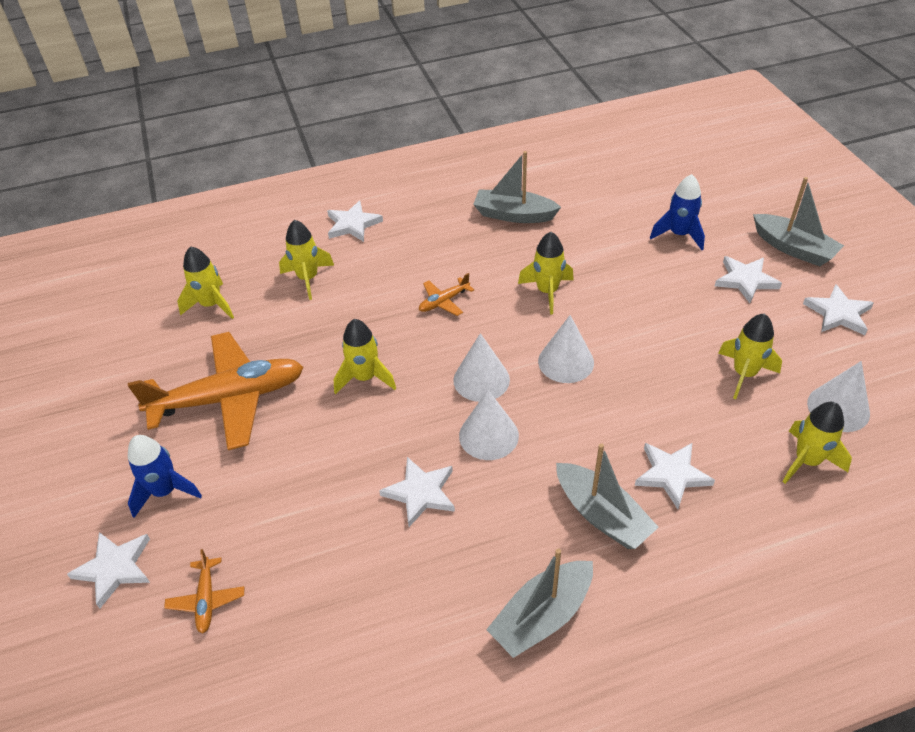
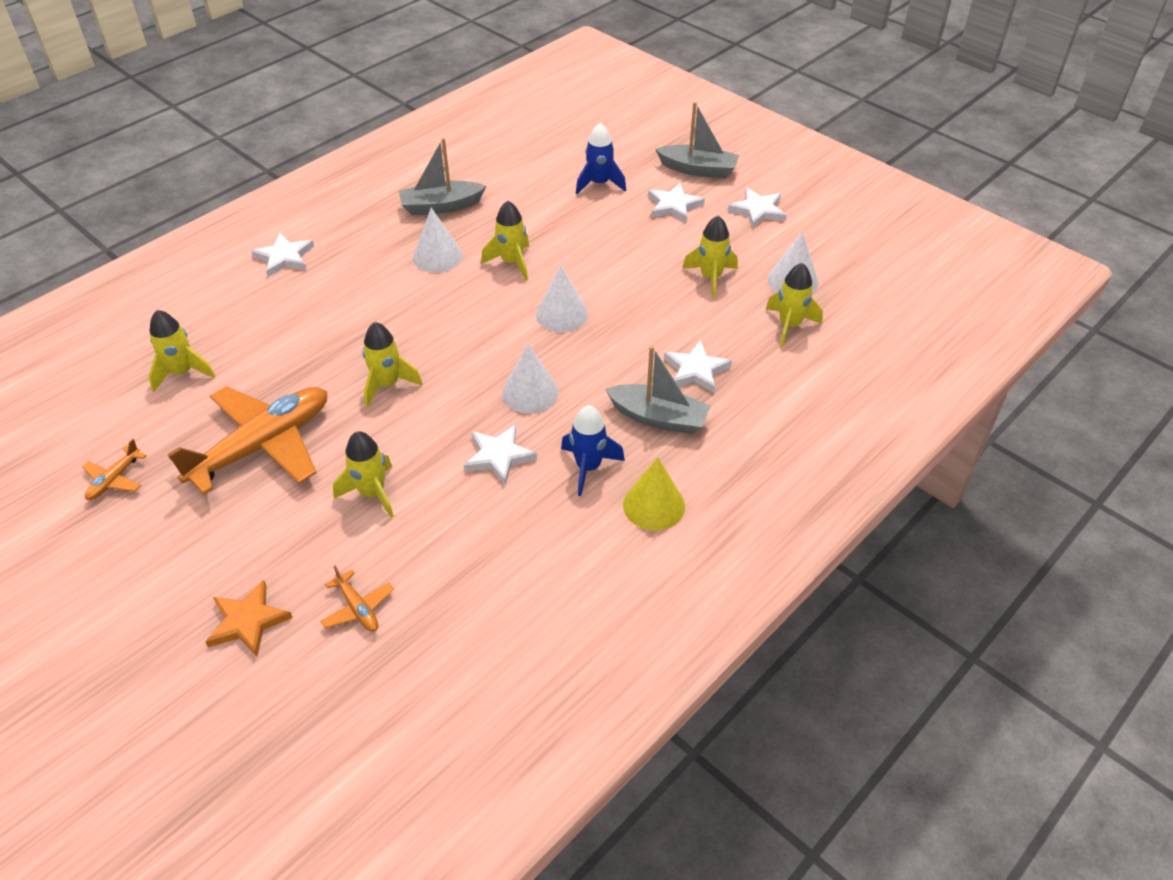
camera: 30 degrees left, 0 degrees up
(114, 568) = (248, 621): white star -> orange star
(165, 491) = (253, 543): blue rocket -> blue rocket (588, 467)
(308, 278) = (271, 319): yellow rocket -> yellow rocket (372, 493)
(443, 301) = (421, 299): orange plane -> orange plane (114, 480)
(481, 380) = (496, 351): white cone -> white cone (437, 256)
(542, 616) = (654, 505): grey boat -> yellow cone

